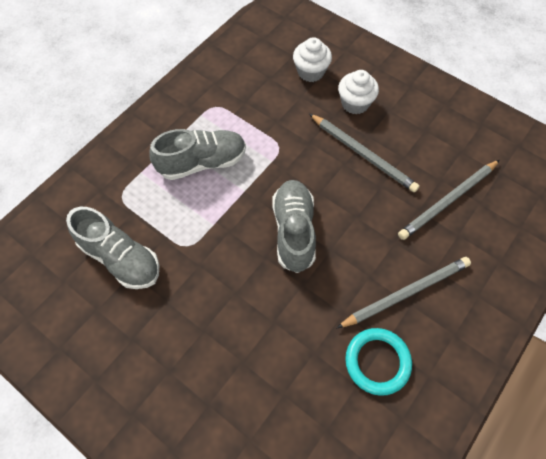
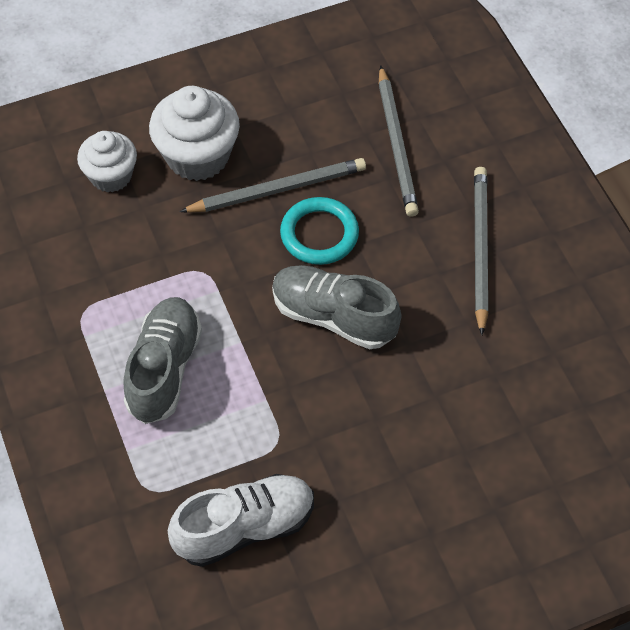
camera: 60 degrees left, 5 degrees down
(121, 258) = (245, 527): grey shoe -> white shoe
(355, 103) = (197, 156): white cupcake -> white cupcake, size x1.52
(377, 362) = (539, 319): turquoise ring -> turquoise ring (319, 234)

